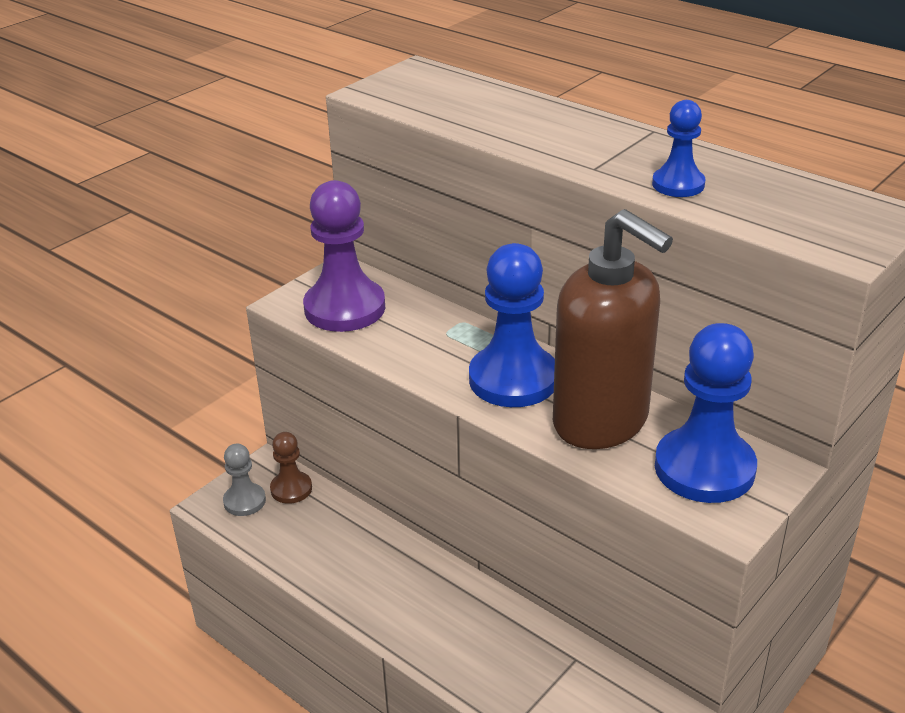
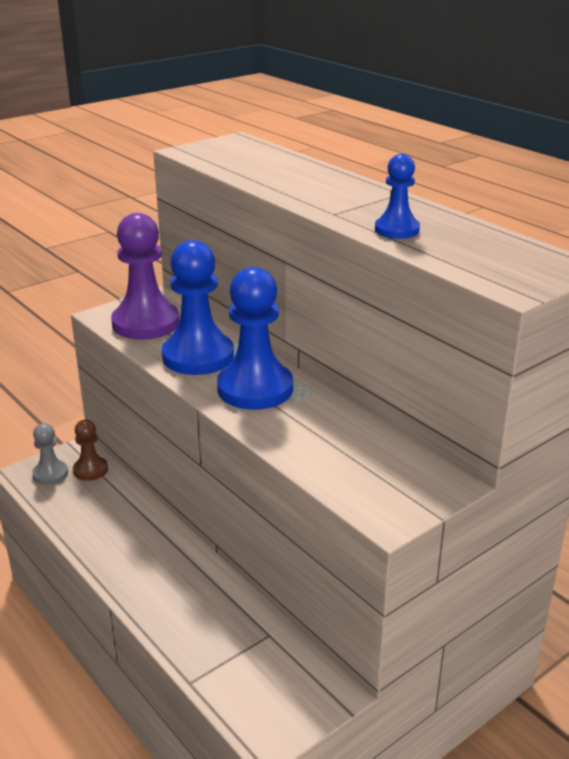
camera: 10 degrees right, 5 degrees down
(601, 422) = (313, 429): brown soap dispenser -> none
(704, 468) = (385, 475): blue pawn -> blue pawn (198, 356)

